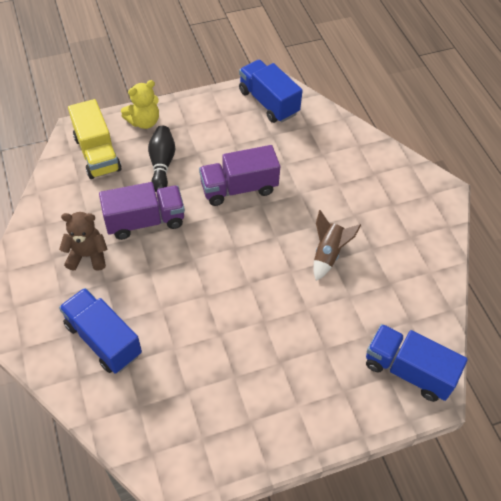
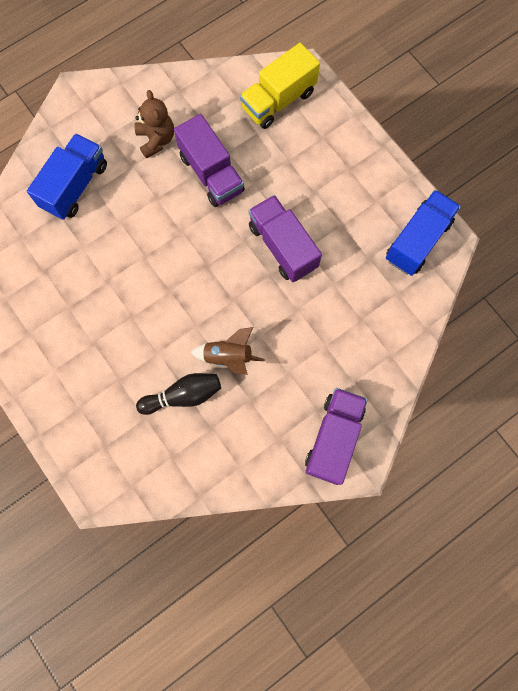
camera: 75 degrees right, 20 degrees up
(144, 122) = (338, 126): yellow teddy bear -> none
(162, 164) = (287, 163): black bowling pin -> black bowling pin (183, 395)
(408, 370) = (116, 464): blue truck -> none
(419, 200) = (334, 438): none -> purple truck

